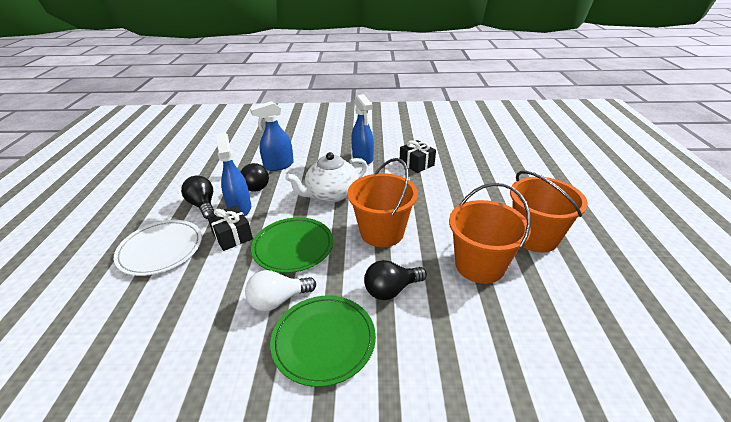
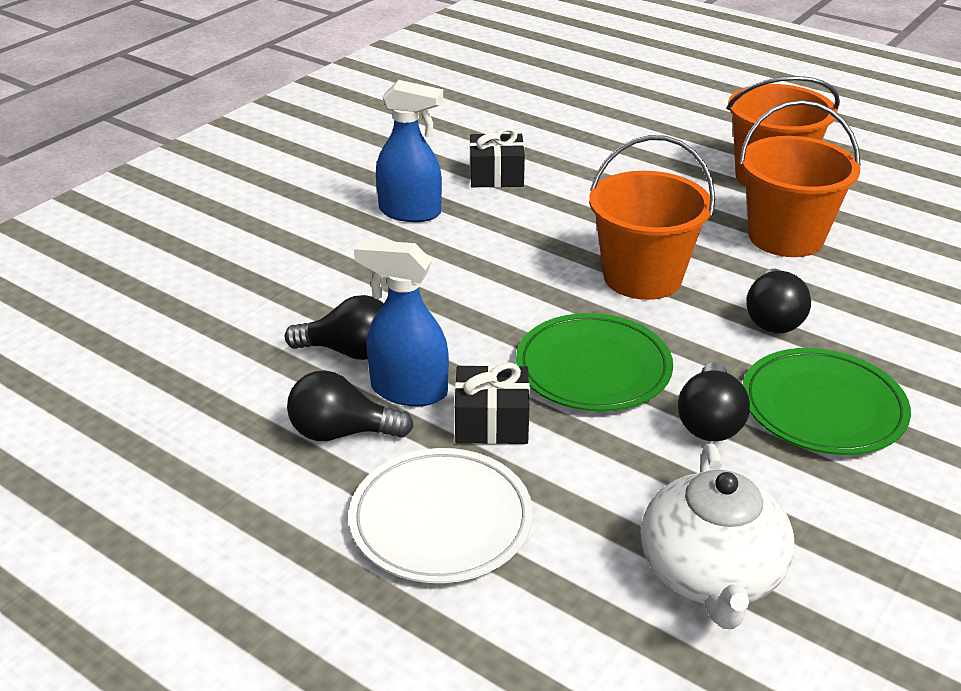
camera: 55 degrees left, 0 degrees up
(278, 165) = (310, 303): blue spray bottle -> none
(278, 300) = (709, 421): white light bulb -> black light bulb
(331, 194) = (485, 282): white teapot -> white teapot (711, 574)

